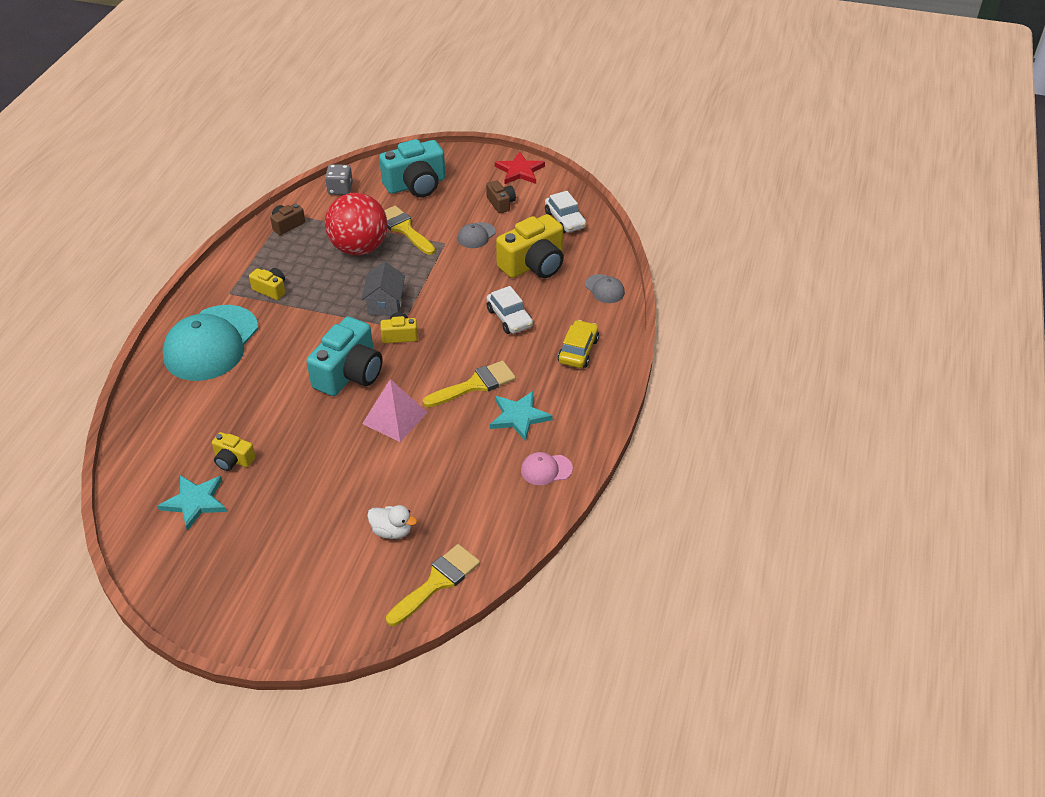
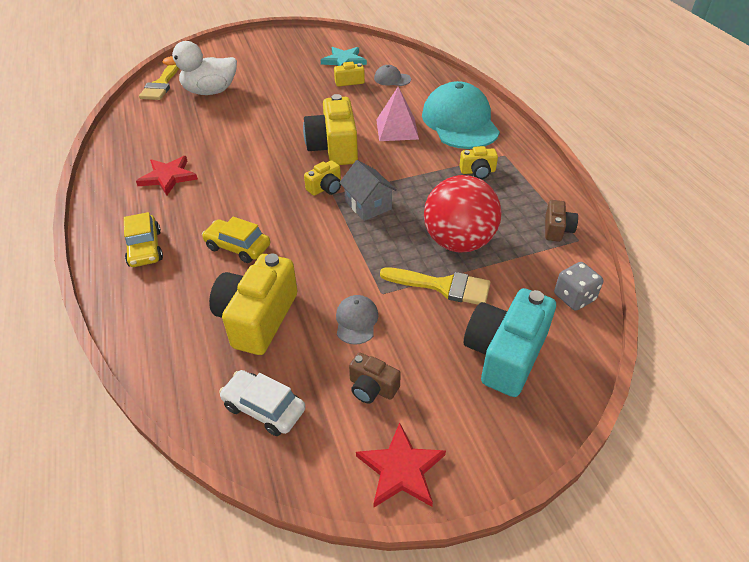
camera: 145 degrees right, 0 degrees up
(349, 373) = (334, 148): turquoise camera -> yellow camera
(392, 531) = (210, 91): white duck -> white duck, size x1.83
(394, 418) = (268, 138): pink pyramid -> pink pyramid (397, 129)
(475, 385) = (224, 182): yellow brush -> none
(509, 318) = (238, 247): white car -> yellow car
(519, 417) = (168, 177): turquoise star -> red star
(546, 469) = (123, 156): pink cap -> none
(604, 289) = (151, 329): grey cap -> grey cap (392, 79)

